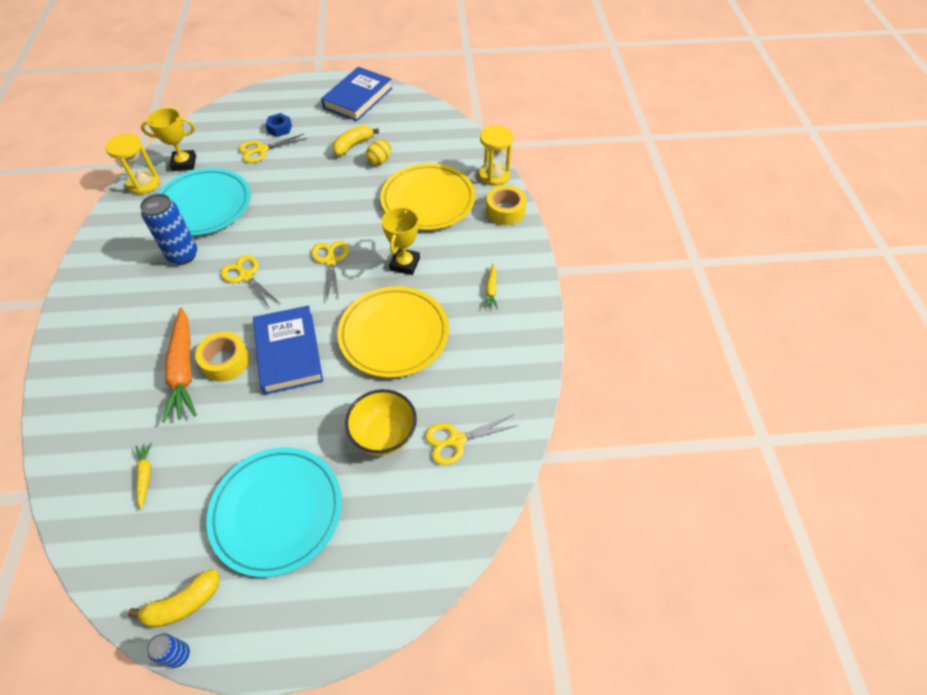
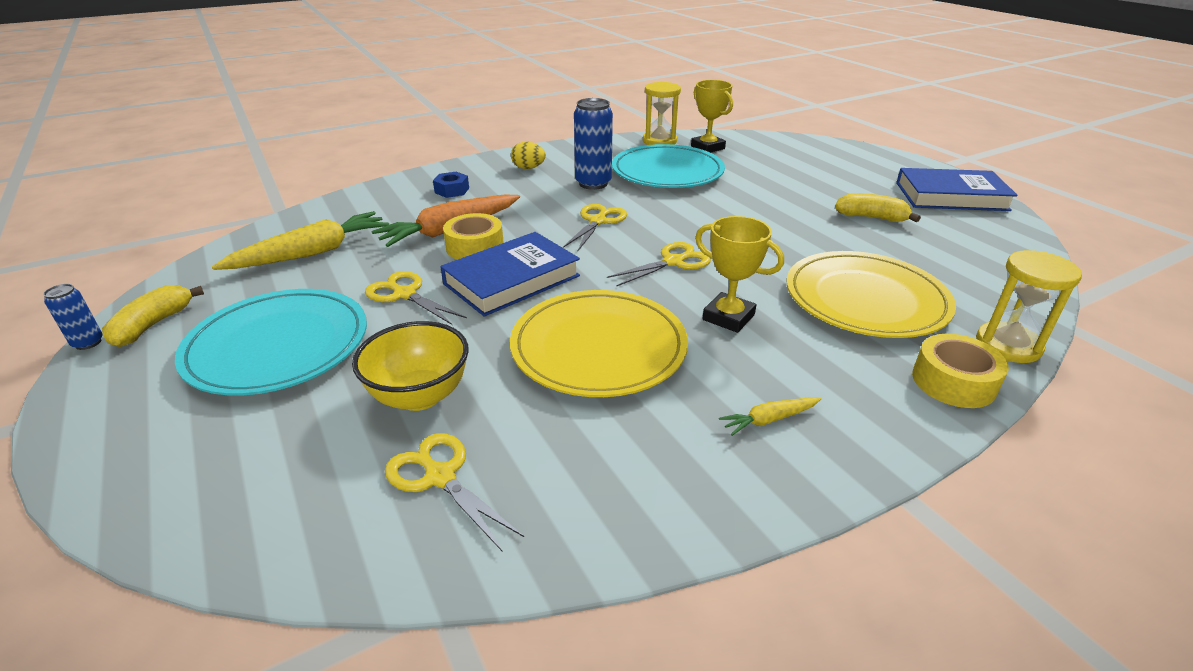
camera: 65 degrees right, 20 degrees down
(145, 476) = (312, 253): yellow carrot -> yellow carrot, size x2.11
(183, 604) = (153, 325): yellow banana -> yellow banana turned 75 degrees clockwise
(261, 150) = (779, 173): yellow scissors -> yellow scissors (404, 294)
(279, 129) = (824, 172): blue nut -> blue nut (452, 190)
(380, 160) = (876, 242): yellow egg -> yellow egg (528, 168)
(405, 264) = (728, 317): yellow trophy -> yellow trophy turned 45 degrees clockwise

